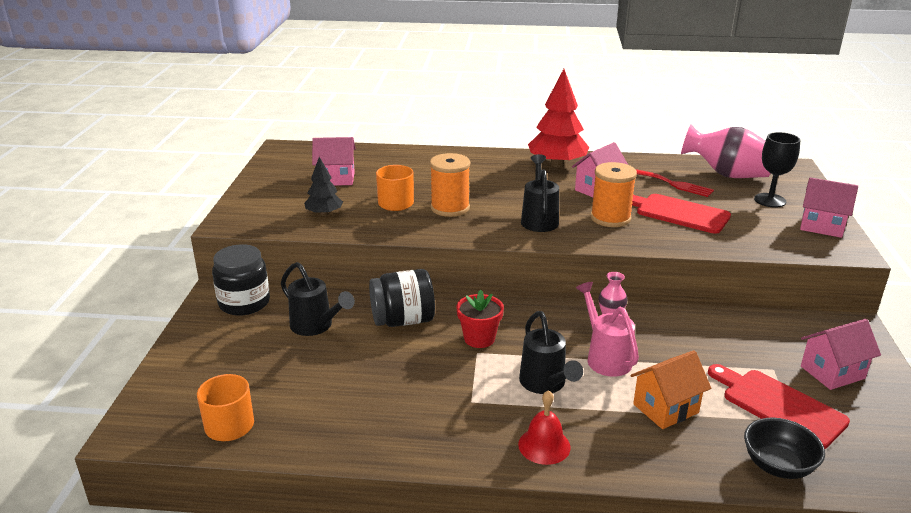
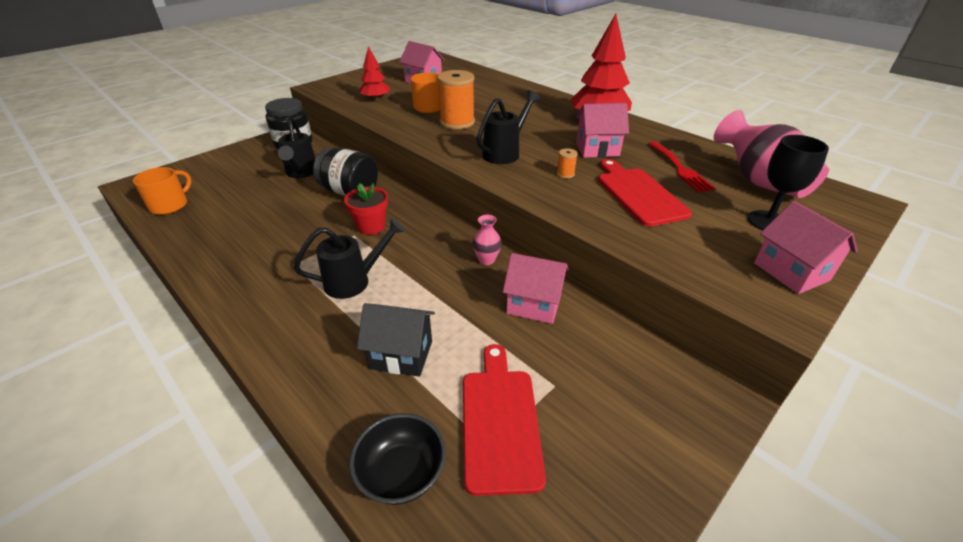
camera: 40 degrees right, 10 degrees up
(324, 214) = (376, 99): black tree -> red tree
(544, 445) = (276, 322): red bell -> none
(545, 384) = (354, 281): black watering can -> black watering can turned 135 degrees counterclockwise
(605, 357) = (428, 287): pink watering can -> none
(610, 218) = (565, 174): orange spool -> orange spool, size x0.43
(665, 408) = (401, 354): orange house -> black house
(832, 372) = (613, 430): pink house -> pink house (534, 305)

